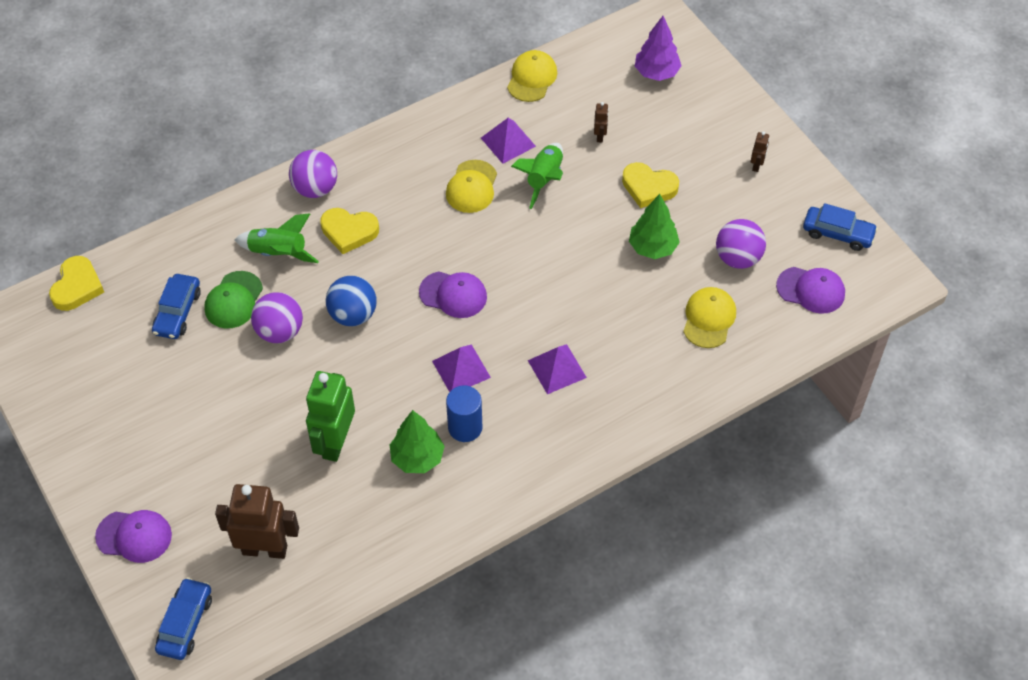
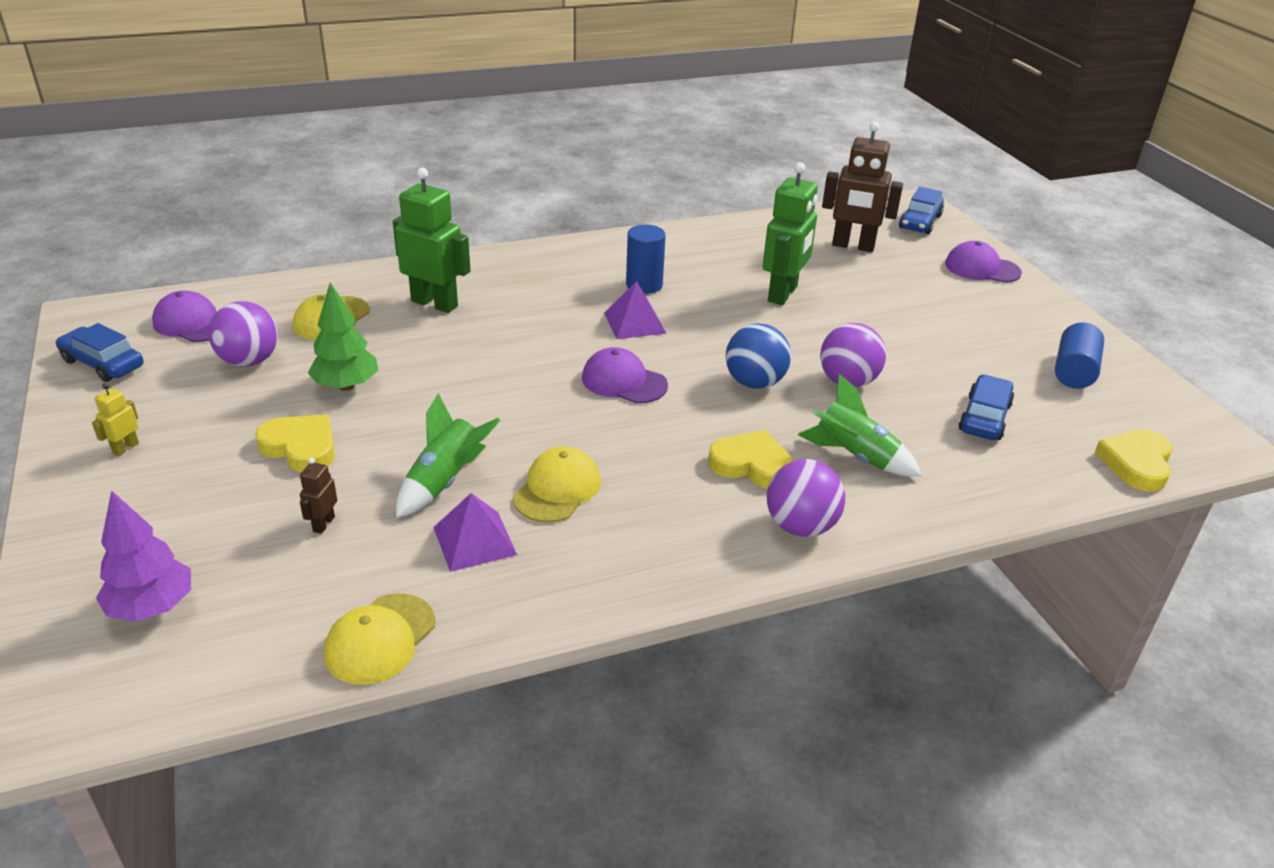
camera: 170 degrees left, 20 degrees down
(90, 384) = (1073, 372): none -> blue cylinder
(233, 300) = (911, 418): green cap -> none
(417, 458) = (699, 274): green tree -> none
(557, 368) = (527, 308): purple pyramid -> none
(637, 358) = (435, 303): none -> green robot
(757, 165) = (125, 448): brown robot -> yellow robot

